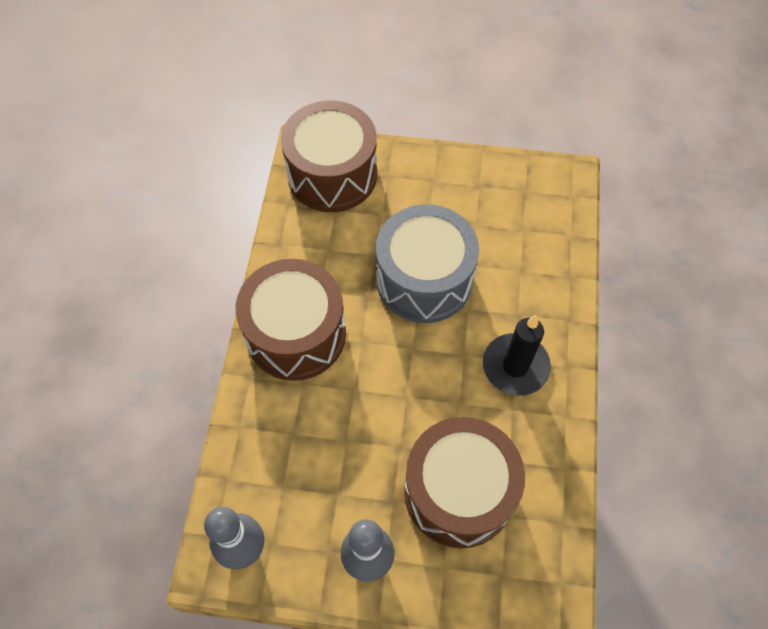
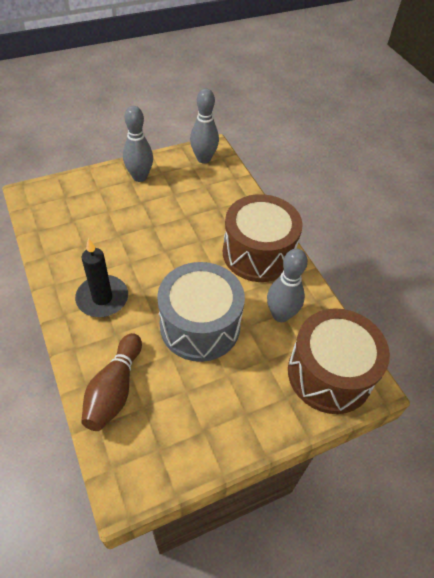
camera: 145 degrees right, 10 degrees down
(331, 249) = (280, 315): none -> grey bowling pin
(459, 492) = (106, 220): brown drum -> none
(544, 258) = (114, 389): none -> brown bowling pin

